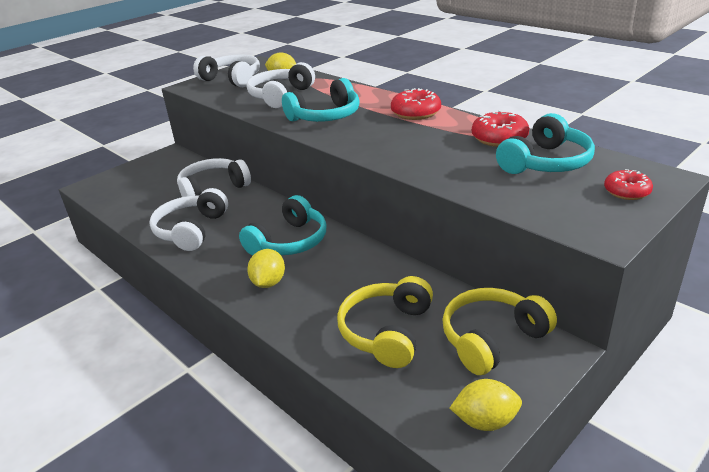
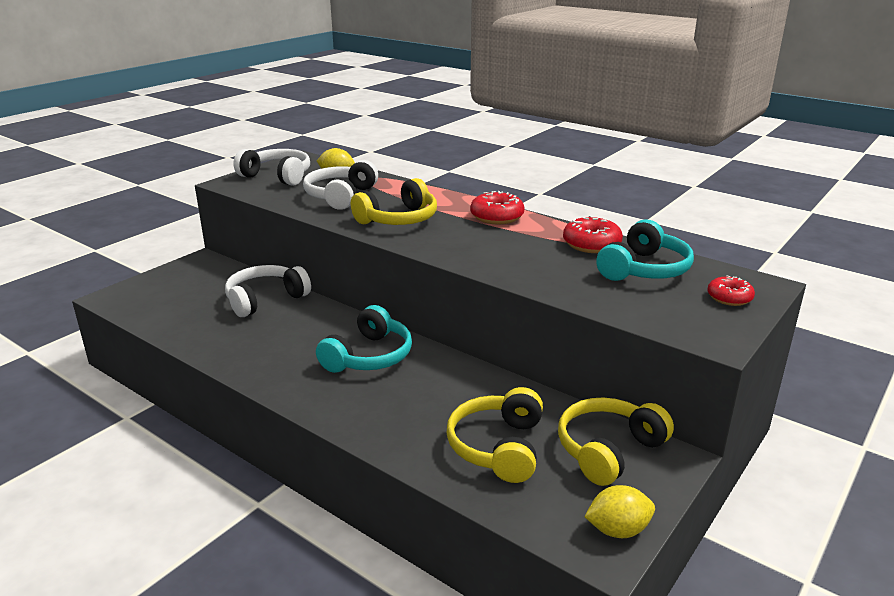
camera: 10 degrees left, 5 degrees down
(191, 230) = (251, 345): white headphones -> none
(268, 282) = (356, 400): yellow lemon -> none
(325, 116) = (398, 219): turquoise headphones -> yellow headphones

